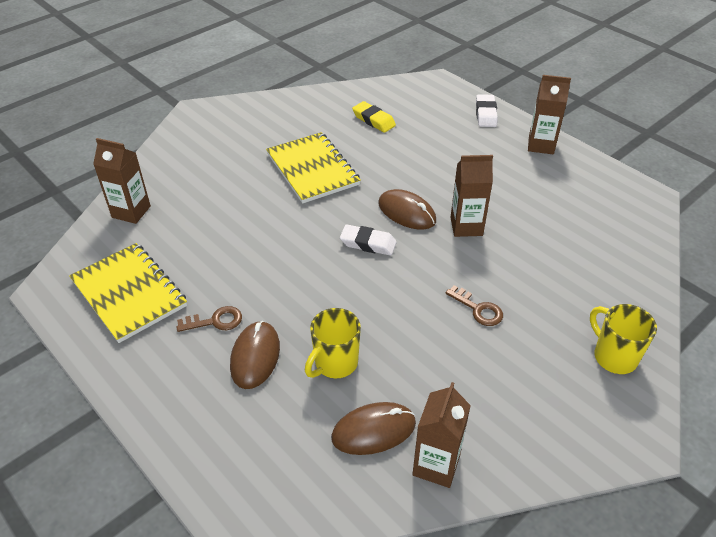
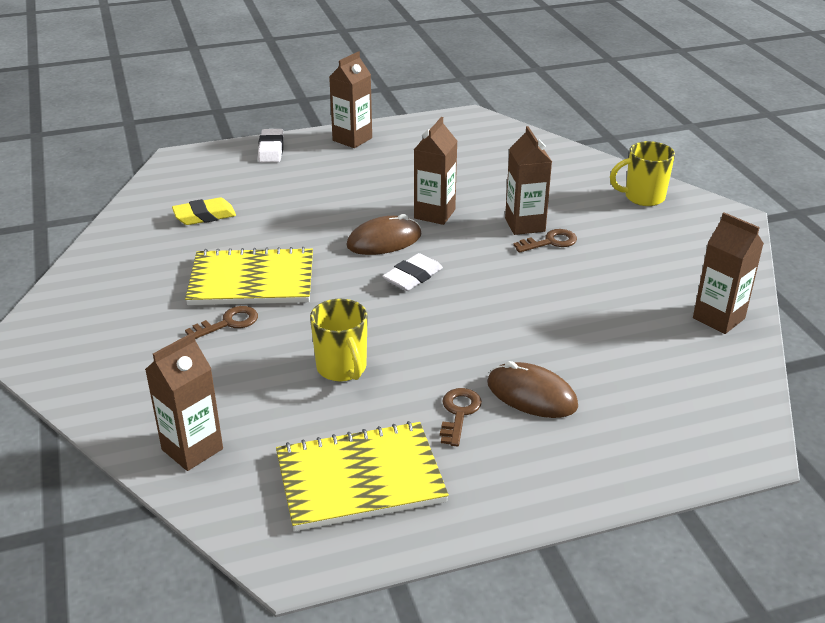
camera: 65 degrees left, 10 degrees down
(259, 177) = (228, 323): none -> brown key
(335, 363) = (571, 343): yellow mug -> yellow mug (342, 369)
(373, 430) = (666, 342): brown mouse -> none
(486, 114) = (271, 150): white eraser -> white eraser turned 60 degrees clockwise
(493, 285) = (525, 225): none -> brown carton

